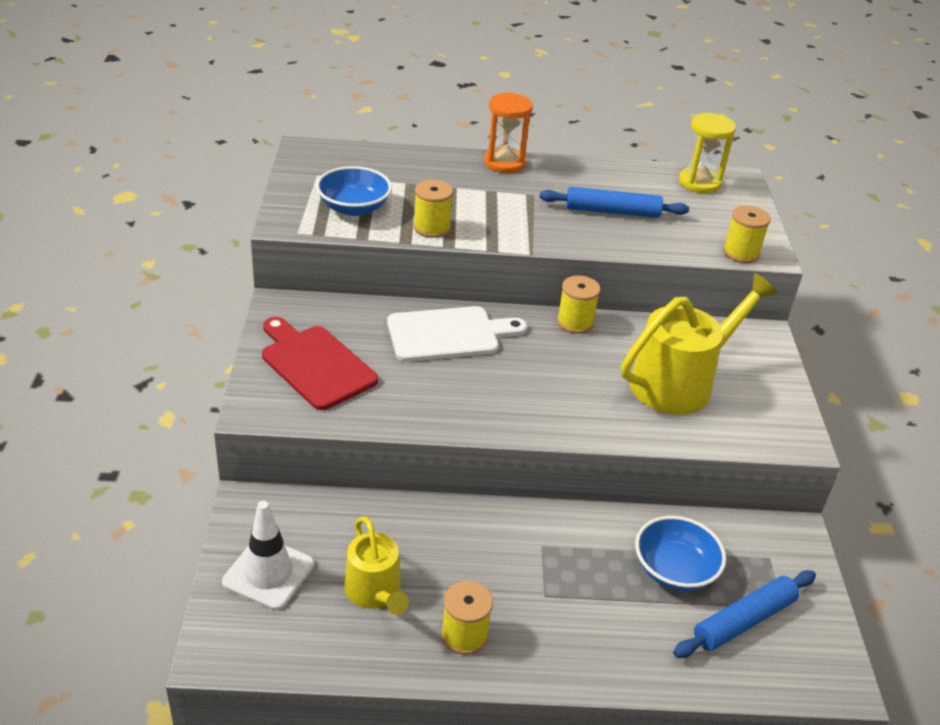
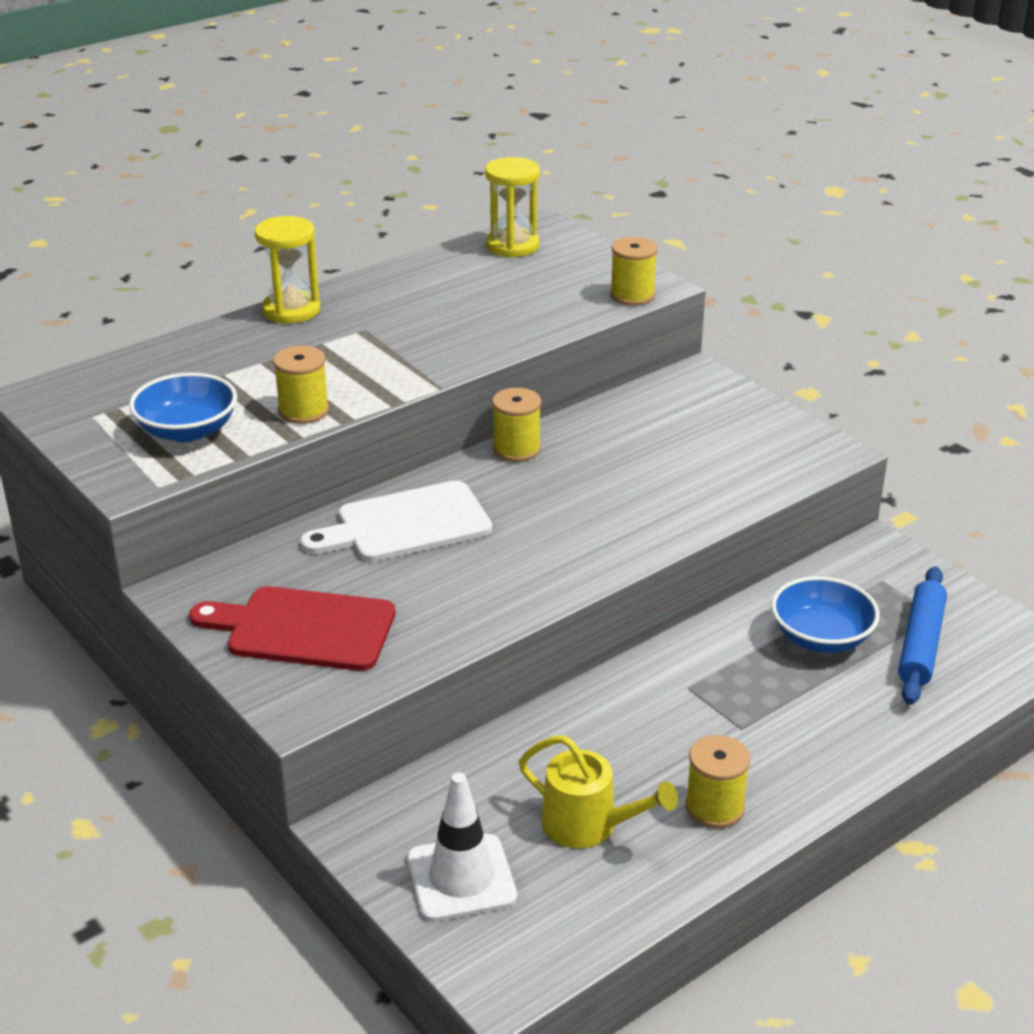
camera: 35 degrees left, 5 degrees down
(448, 334) = (406, 525): white cutting board -> white cutting board turned 150 degrees counterclockwise
(504, 163) = (291, 310): orange hourglass -> yellow hourglass
(612, 211) = (466, 310): blue rolling pin -> none
(679, 382) = (677, 454): yellow watering can -> none

